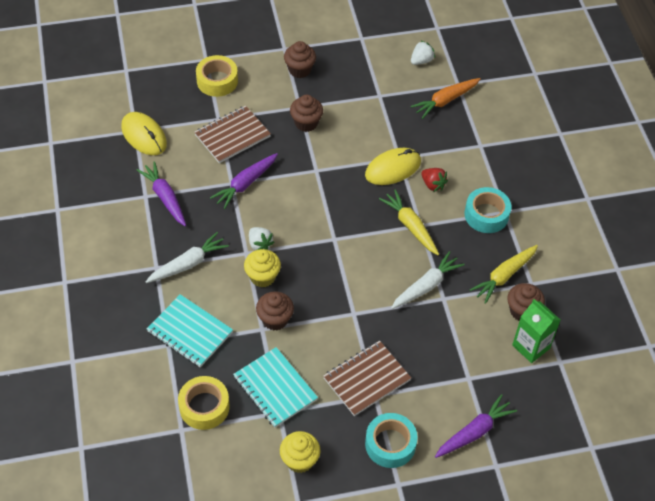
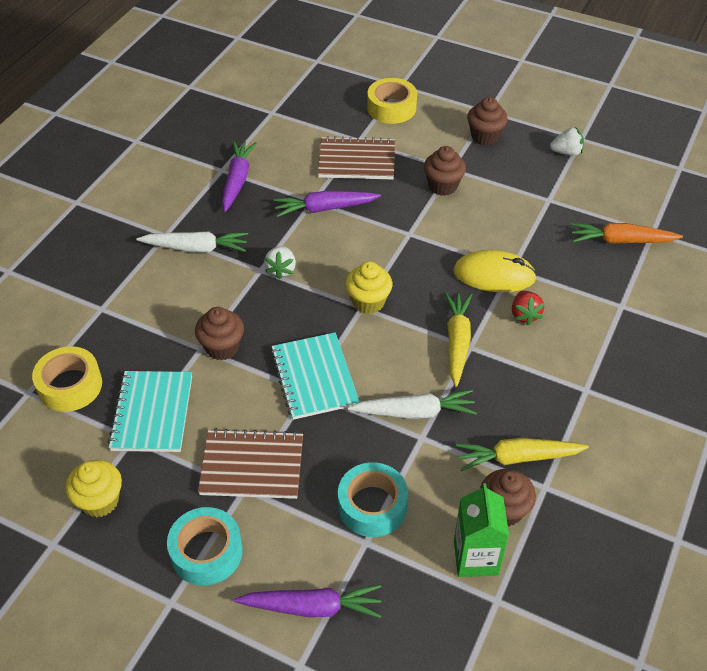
camera: 40 degrees right, 5 degrees down
(144, 135) = (275, 120): yellow mouse -> none
(190, 332) = (131, 309): turquoise notebook -> turquoise notebook (314, 377)
(262, 277) = (252, 301): yellow cupcake -> yellow cupcake (368, 302)
(421, 61) = (630, 190): white strawberry -> white strawberry (566, 152)
(486, 215) = (559, 380): turquoise tape -> turquoise tape (372, 506)

